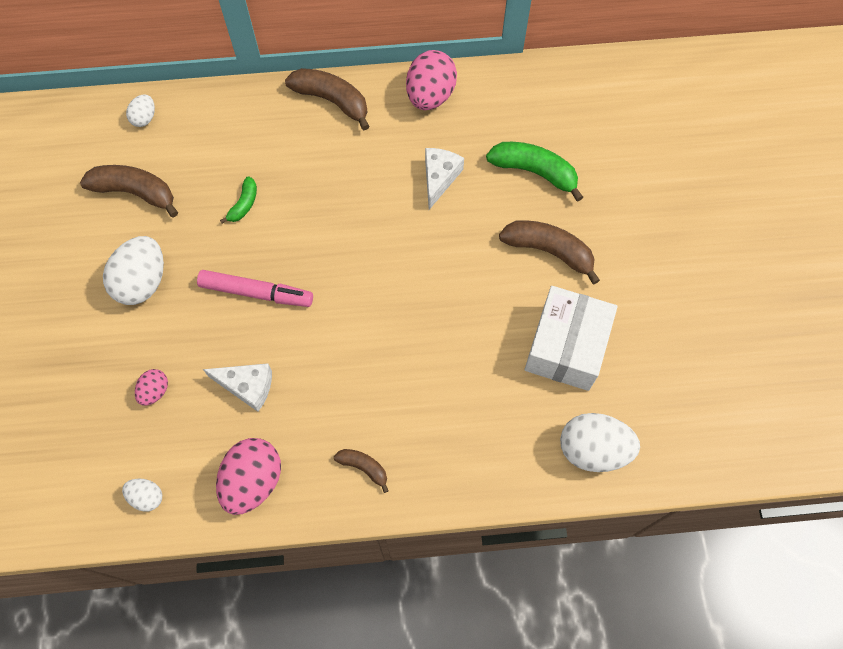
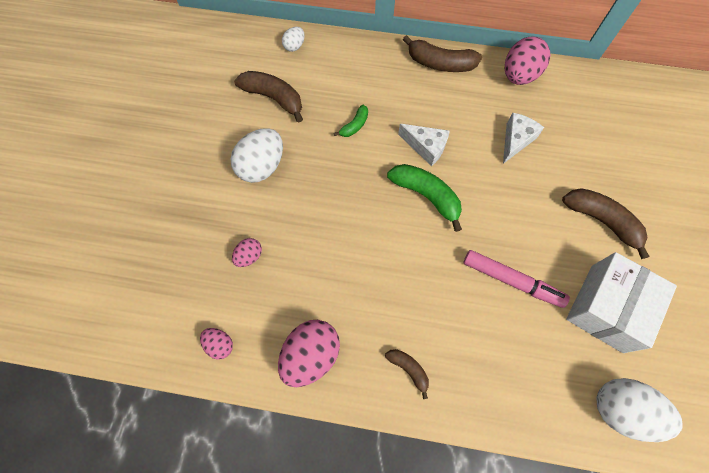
camera: 15 degrees right, 0 degrees up
(147, 497) = (220, 345): white egg -> pink egg
(247, 386) = (325, 272): white cheese -> white cheese (426, 147)
(256, 292) = (349, 196): pink marker -> pink marker (511, 280)
(332, 101) = (440, 64): brown banana -> brown banana turned 150 degrees clockwise
(534, 172) = (597, 153): green banana -> green banana (426, 196)

